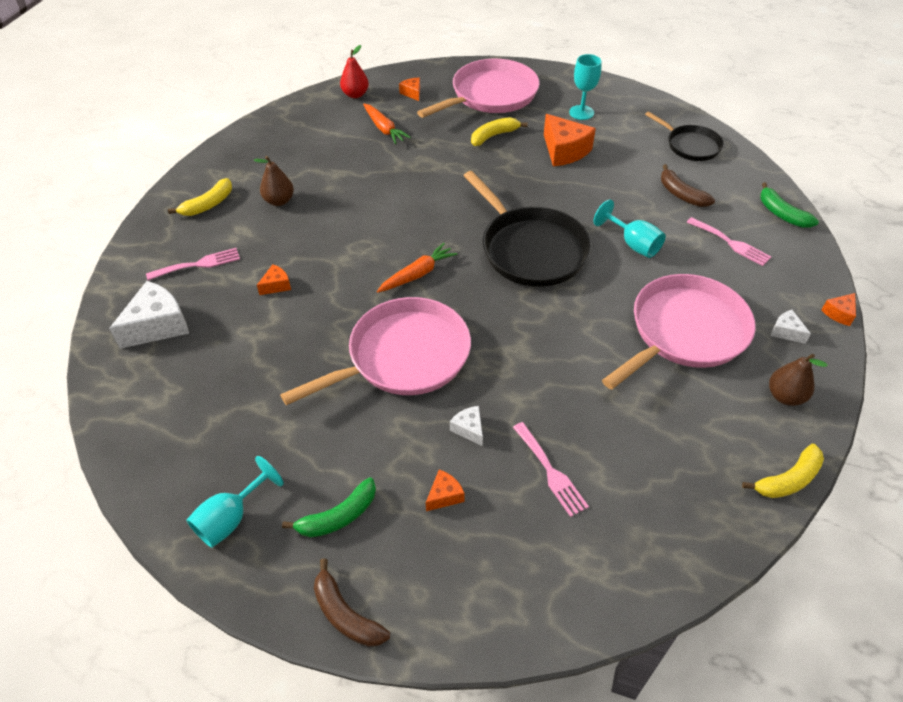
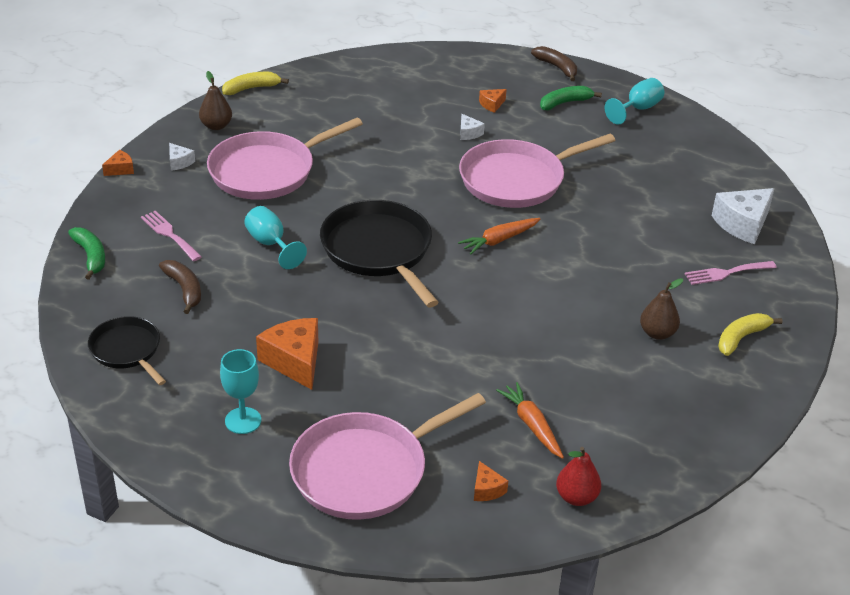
camera: 175 degrees left, 10 degrees down
(276, 285) = (640, 245): orange cheese -> none
(494, 136) = (380, 395): yellow banana -> none
(550, 472) = (414, 107): pink fork -> none

